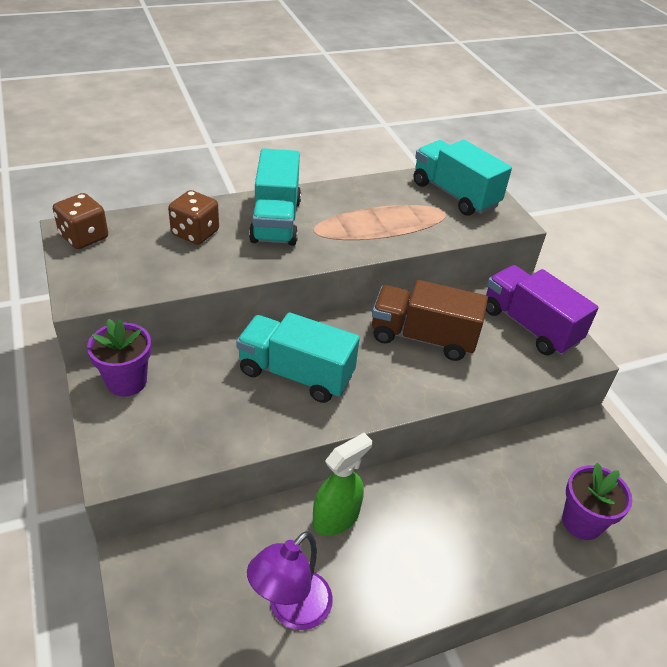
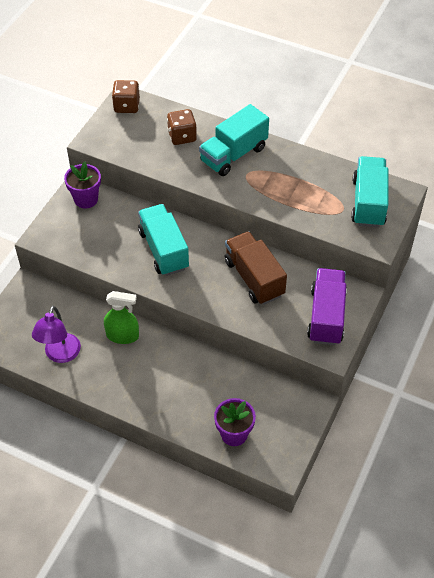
camera: 50 degrees right, 10 degrees up
(291, 610) = (60, 355): purple lamp -> purple lamp turned 75 degrees counterclockwise

